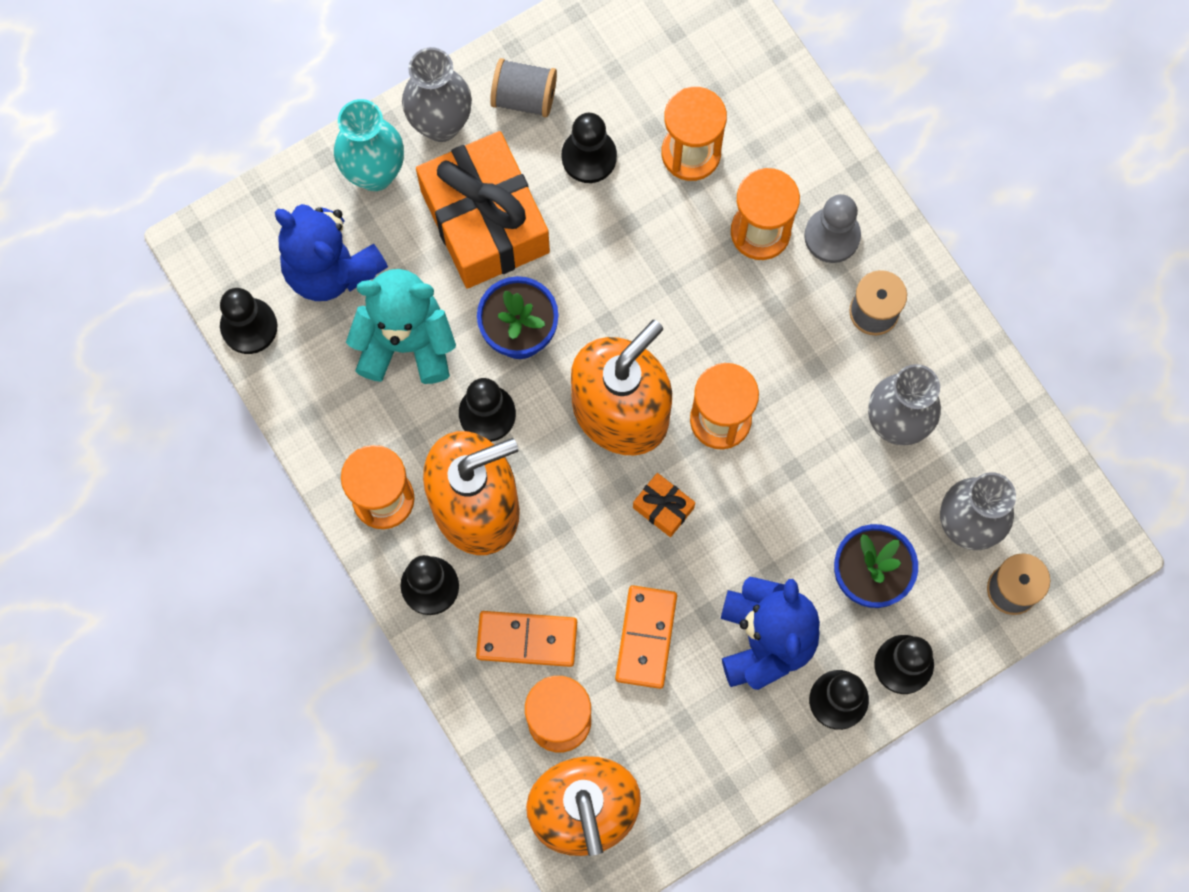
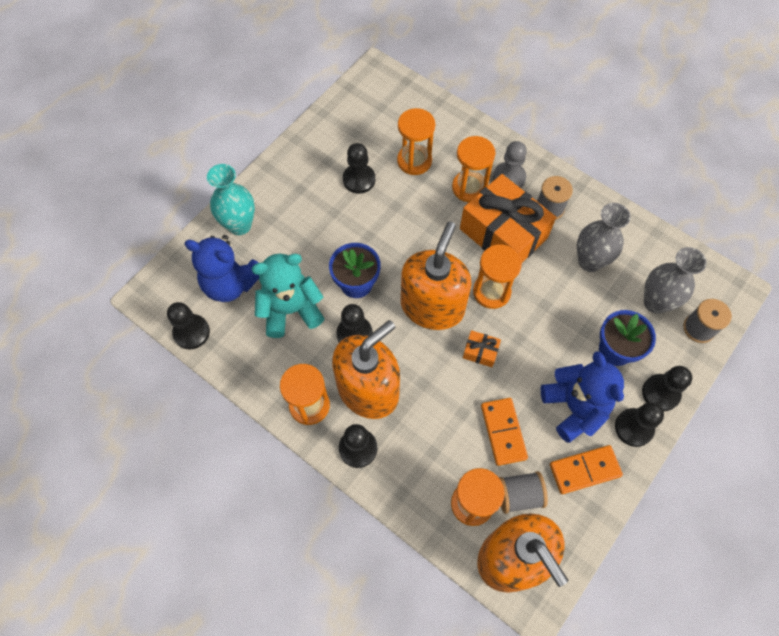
camera: 20 degrees left, 10 degrees down
(441, 124) = (269, 188): grey vase -> none
(485, 221) = (313, 230): orange gift -> orange gift (503, 233)
(524, 97) = (311, 161): grey spool -> grey spool (518, 495)
(527, 639) = (431, 460): orange domino -> orange domino (584, 470)

